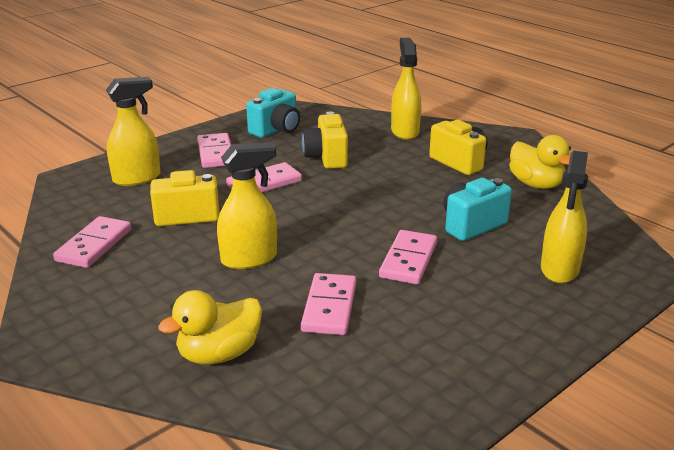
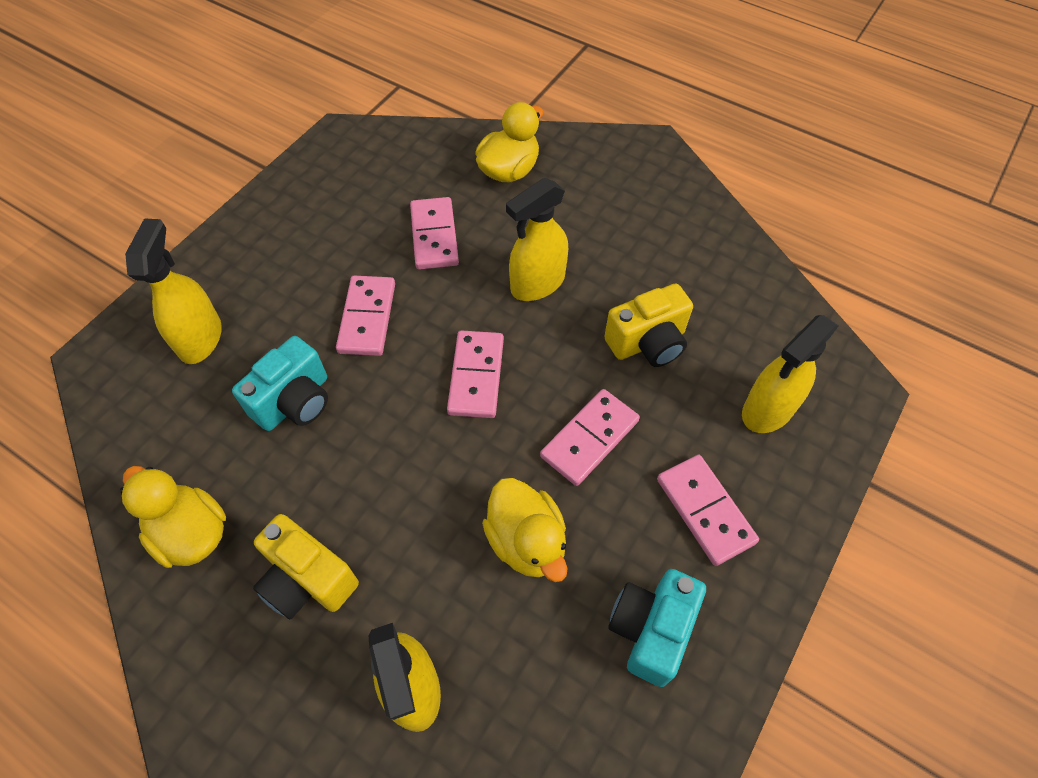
camera: 165 degrees right, 30 degrees up
(94, 245) = (710, 269): pink domino -> pink domino (476, 376)
(326, 157) = (527, 541): yellow camera -> yellow duck

